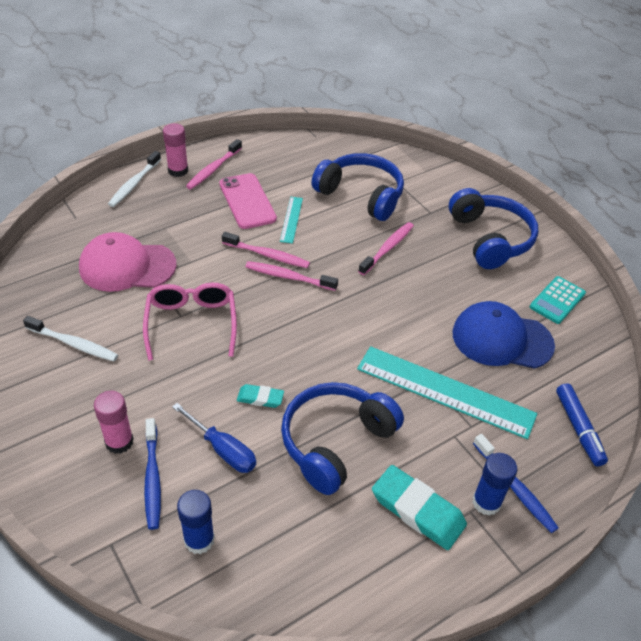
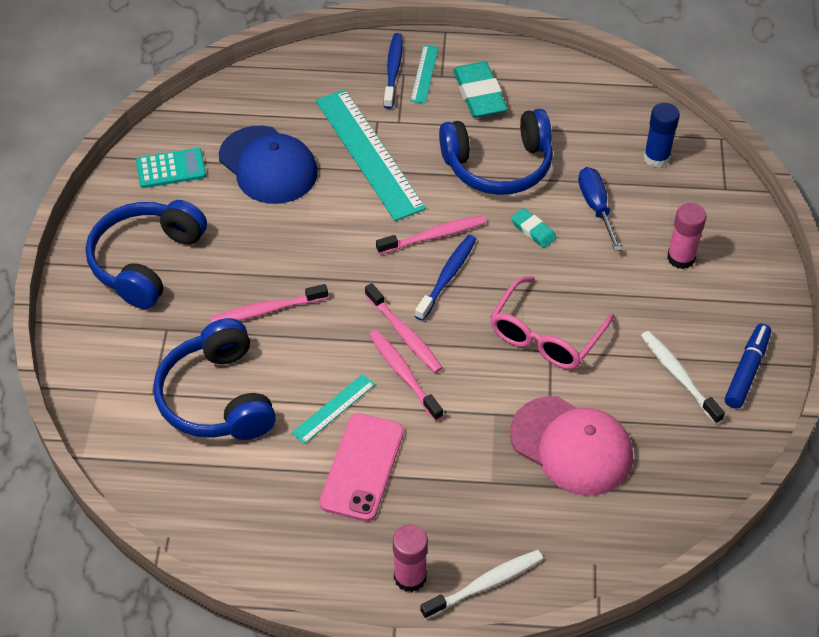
camera: 140 degrees left, 5 degrees up
(152, 478) = (668, 216): blue toothbrush -> blue toothbrush (447, 276)
(213, 169) = (361, 551): pink toothbrush -> pink toothbrush (434, 236)
(486, 502) = (424, 74): blue glue stick -> turquoise ruler
(578, 429) = (296, 76): blue marker -> blue marker (747, 371)

